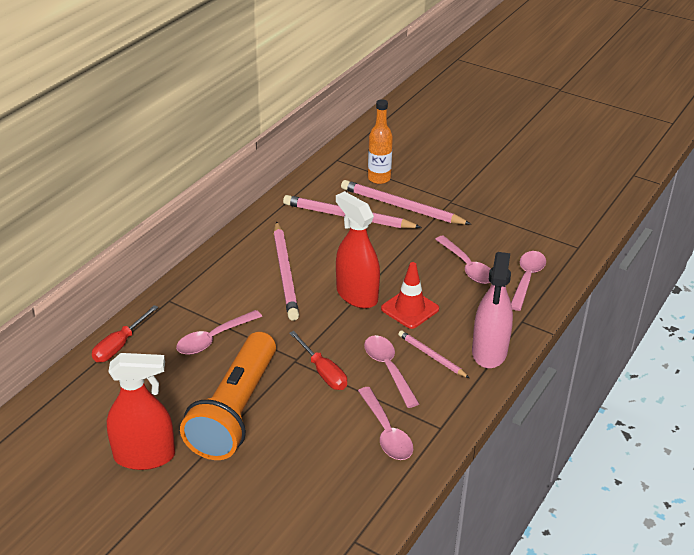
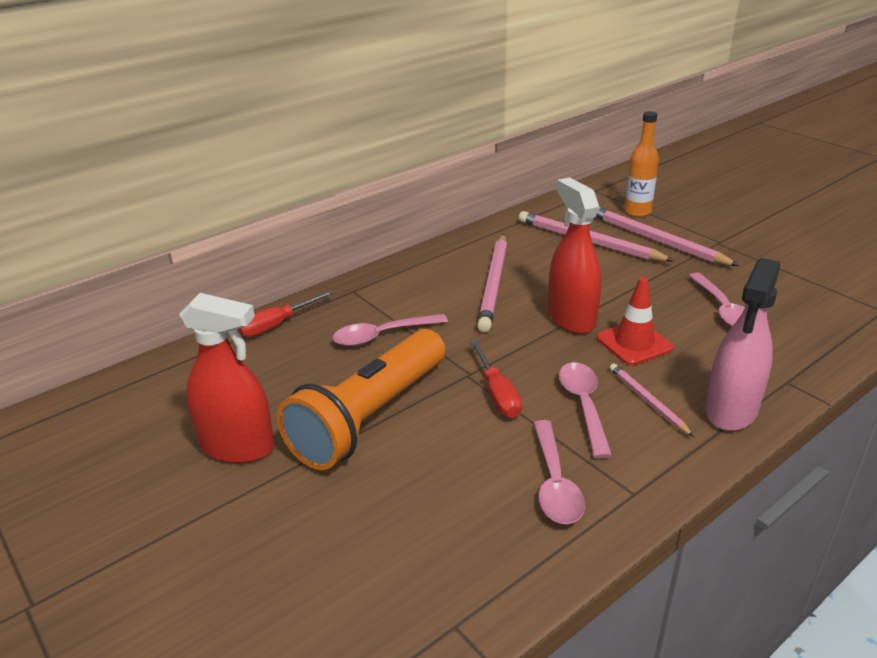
camera: 20 degrees right, 5 degrees down
(527, 279) = (803, 334): pink spoon -> none

